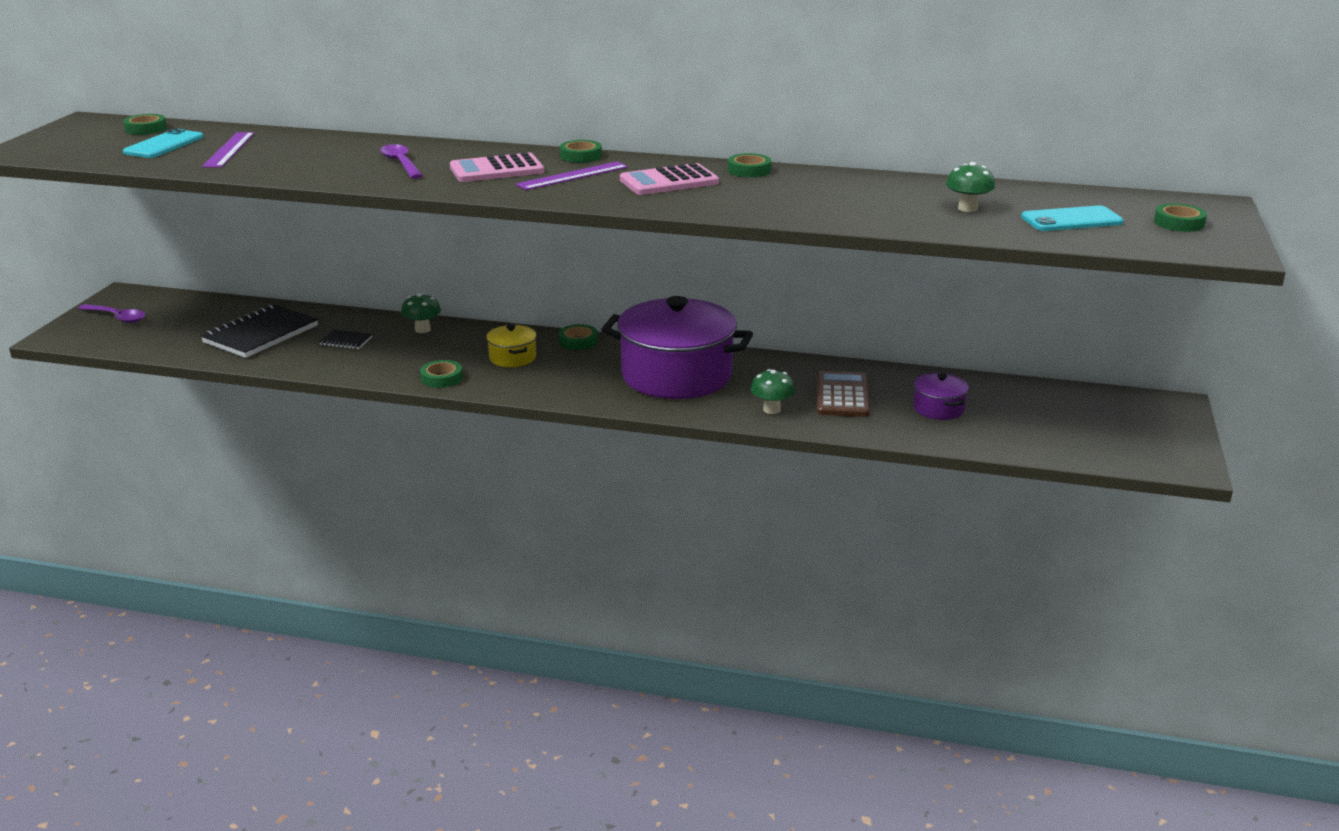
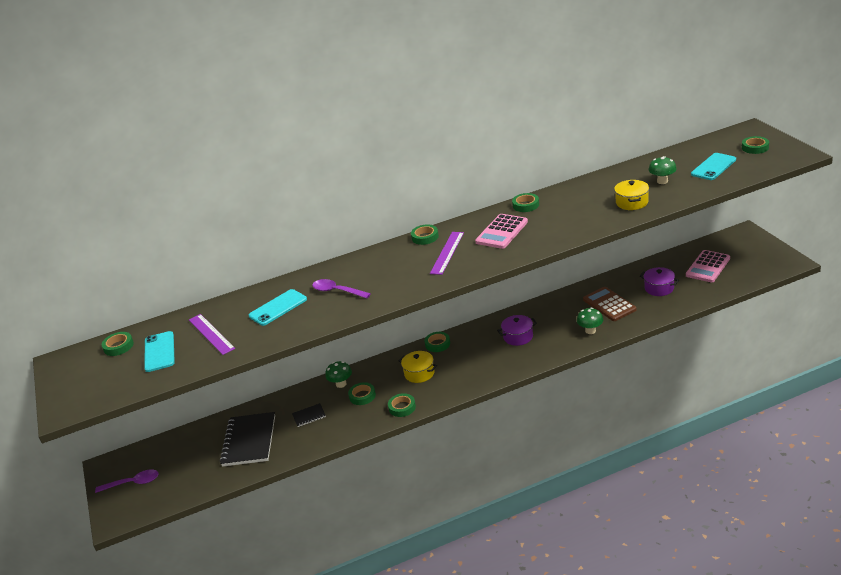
camera: 30 degrees left, 5 degrees up
(324, 154) = (278, 308): none -> turquoise phone
(423, 349) = (362, 396): none -> green tape
(496, 169) = (399, 269): pink calculator -> pink calculator (708, 267)
(676, 375) = (518, 337): purple pot -> purple pot, size x0.44
(881, 212) = (632, 202): none -> yellow pot

